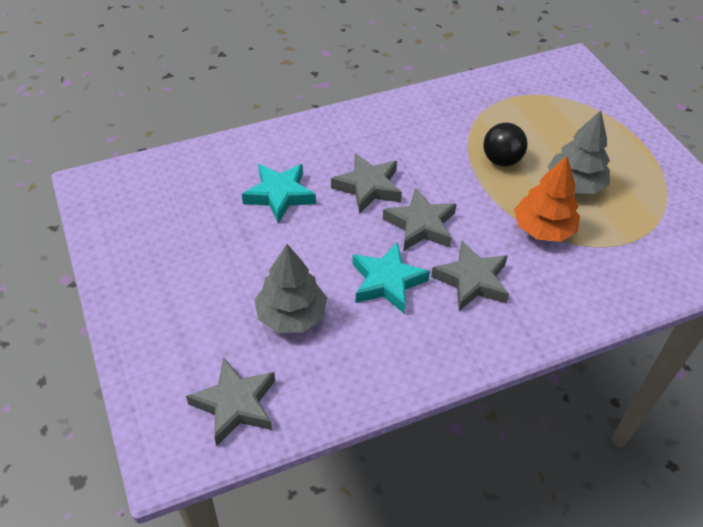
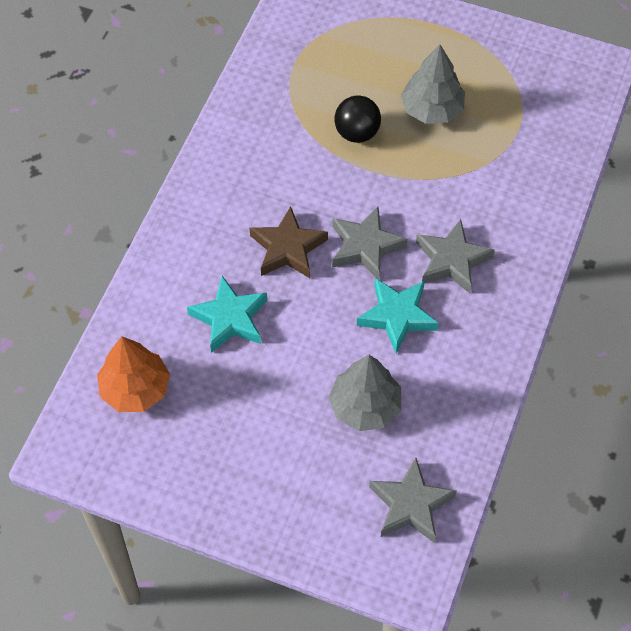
camera: 45 degrees left, 10 degrees up
(368, 187) = (287, 248): grey star -> brown star
(543, 229) = (452, 171): orange tree -> orange tree (135, 389)

